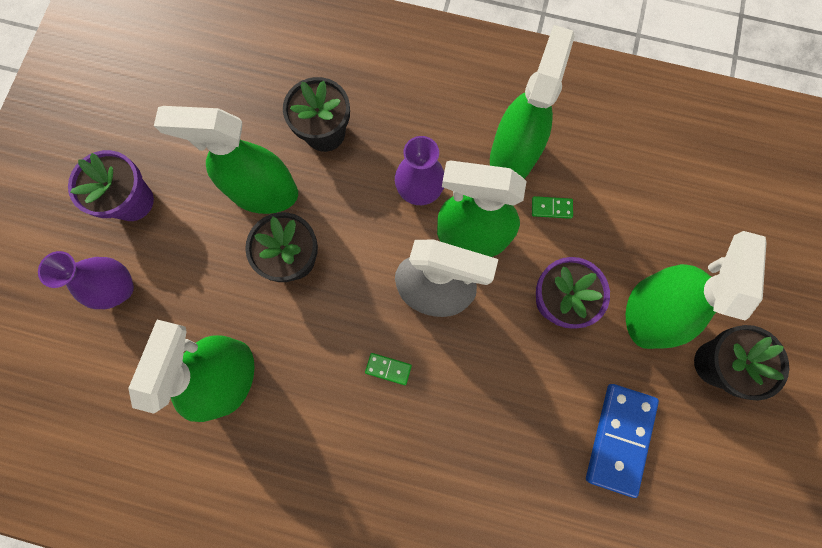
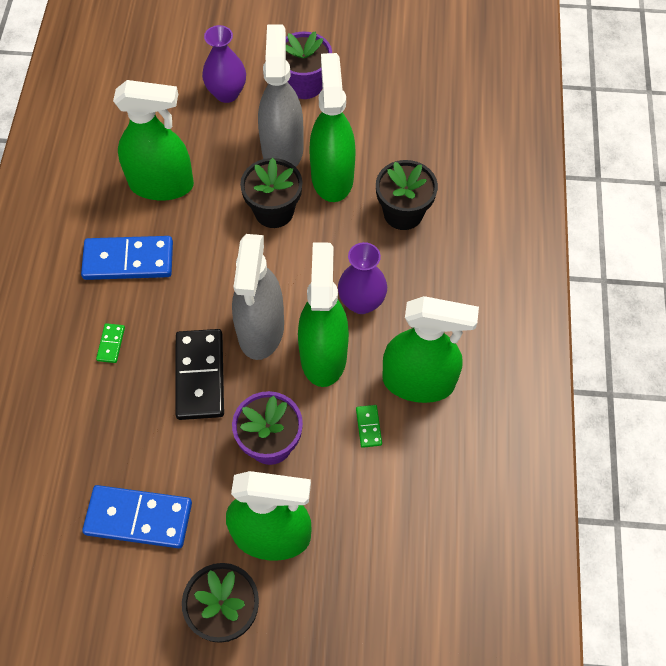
camera: 80 degrees right, 15 degrees down
(215, 238) = (282, 149): none -> grey spray bottle
(323, 425) = (128, 260): none -> blue domino
(388, 369) = (183, 303): green domino -> green domino (111, 344)
(475, 360) = (200, 376): none -> black domino

